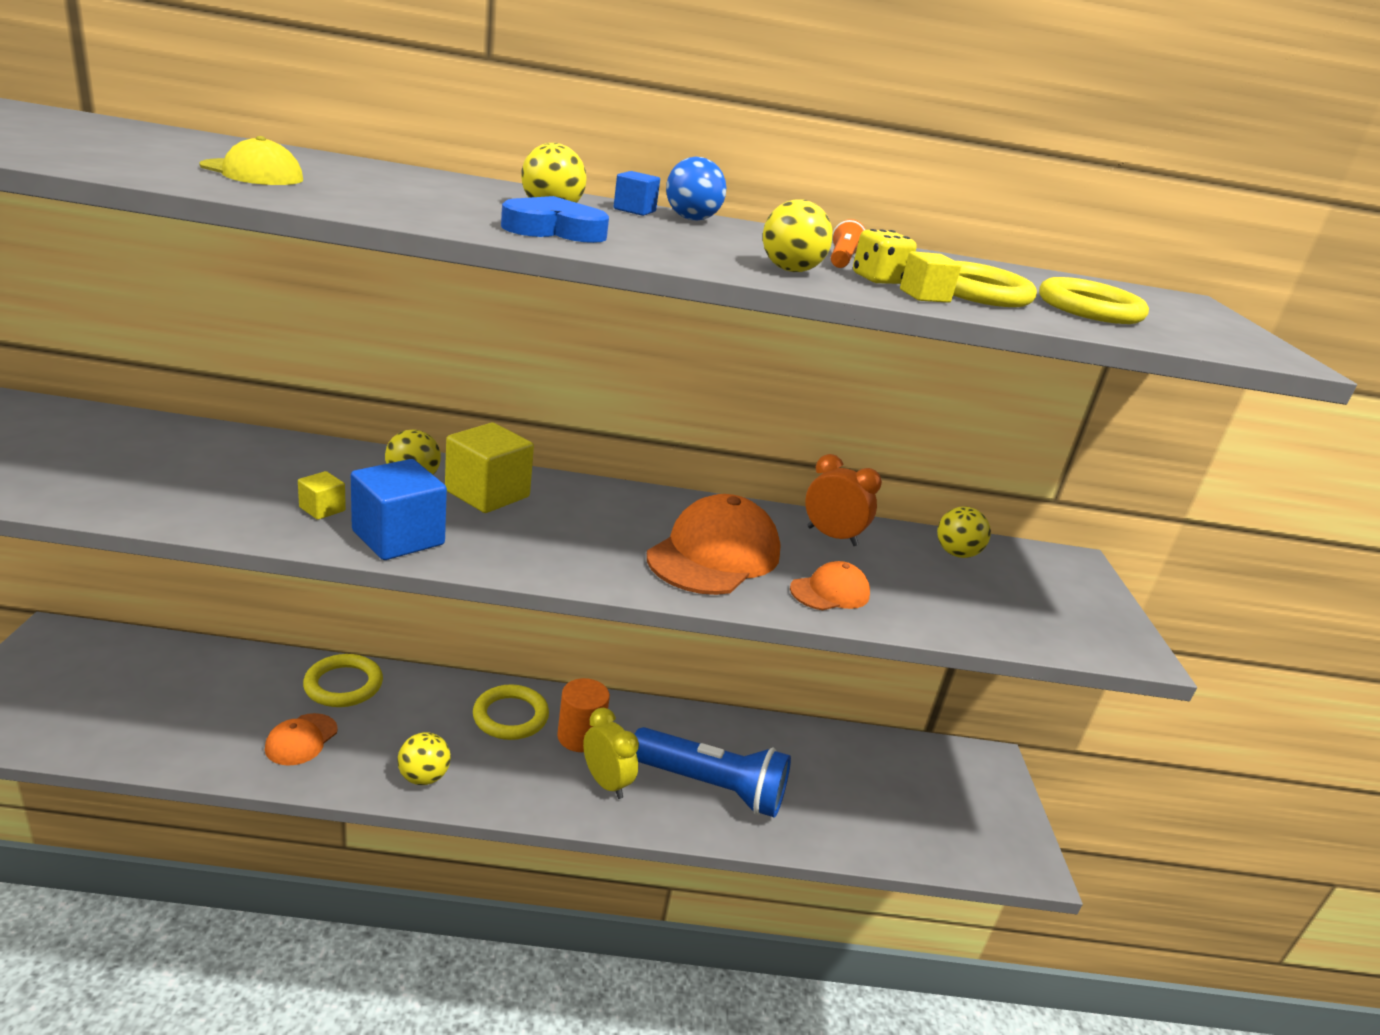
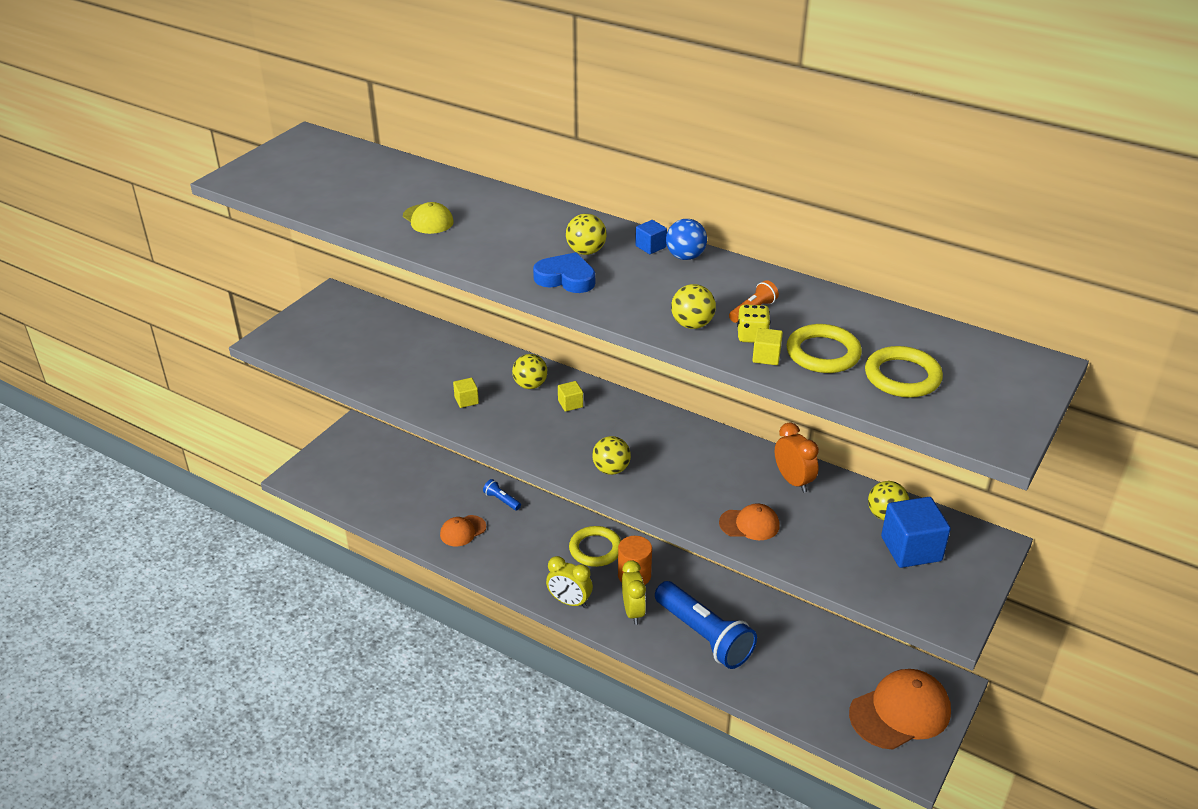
camera: 35 degrees right, 10 degrees up
(343, 685) = (501, 500): yellow ring -> blue flashlight
(398, 538) = (498, 429): blue cube -> blue cube (911, 549)
(423, 777) = (521, 574): yellow ball -> yellow ball (611, 469)
(487, 494) = (570, 404): yellow cube -> yellow cube, size x0.49
(513, 795) = (569, 602): none -> yellow clock
(714, 555) = (690, 479): orange cap -> orange cap (900, 712)

